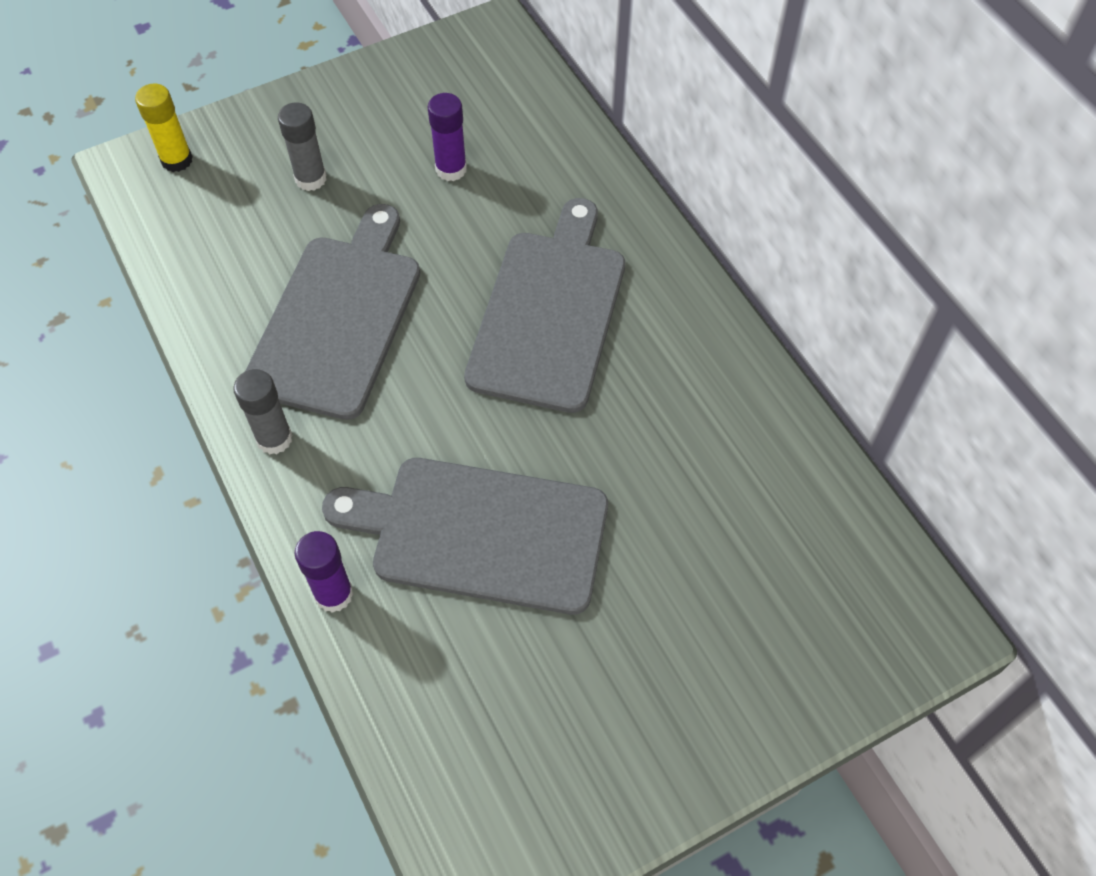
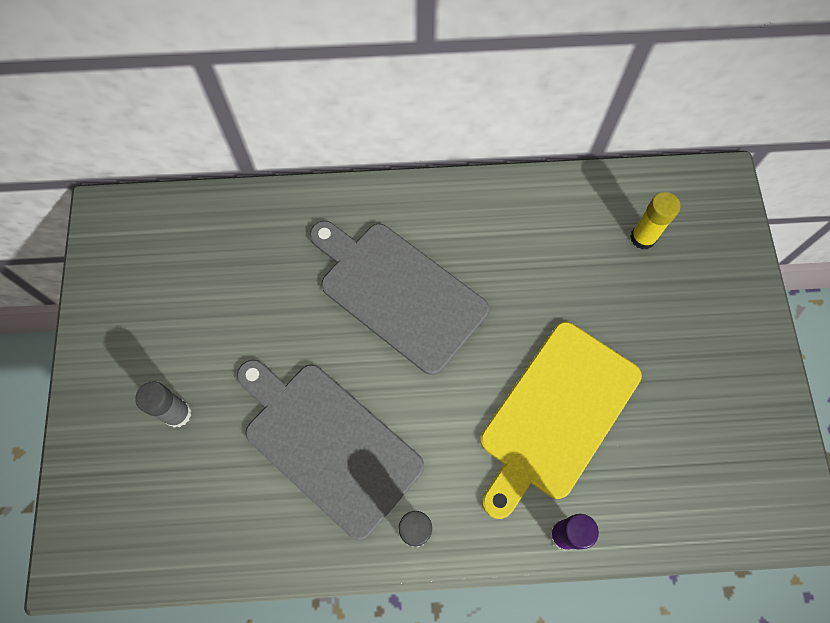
camera: 65 degrees left, 10 degrees up
(177, 160) = (91, 518): yellow glue stick -> yellow glue stick (642, 238)
(451, 169) = (229, 304): purple glue stick -> none
(480, 534) = (556, 415): grey cutting board -> yellow cutting board

